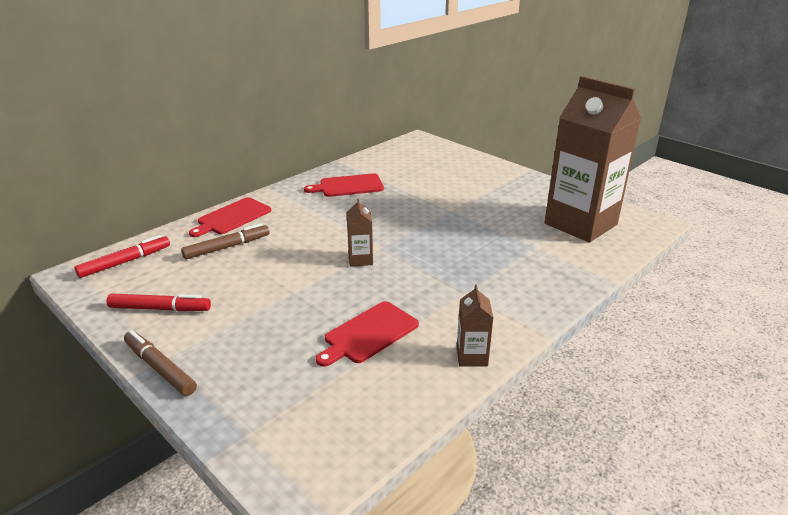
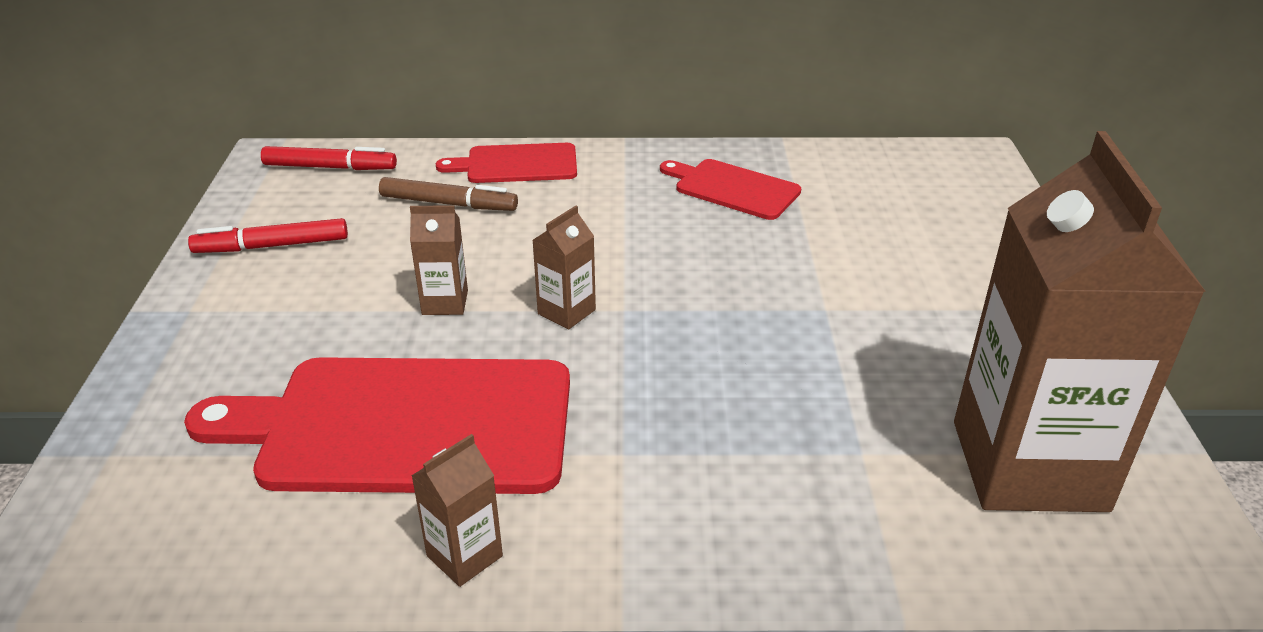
camera: 45 degrees right, 5 degrees up
(160, 309) = (272, 246): red marker -> red marker turned 120 degrees clockwise
(160, 368) = (168, 318): brown marker -> none
(300, 284) = (445, 302): none -> brown carton
(368, 334) = (405, 425): red cutting board -> red cutting board, size x1.92

